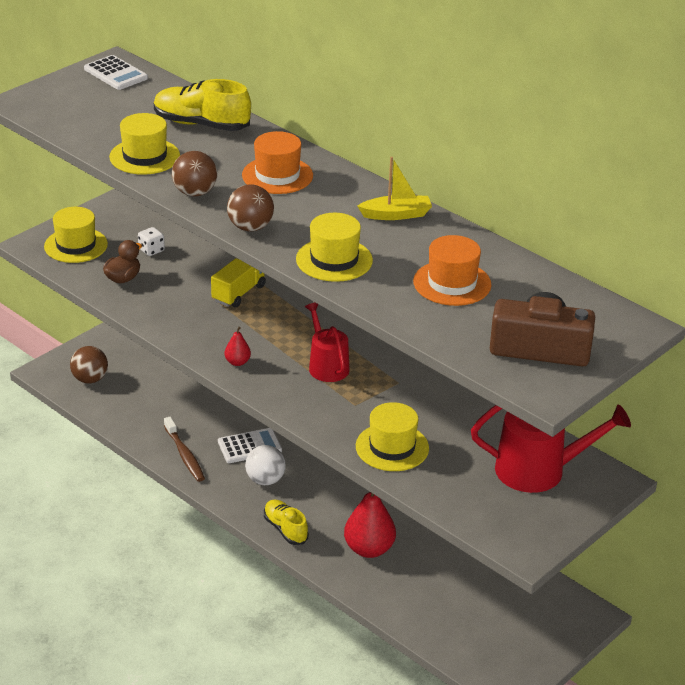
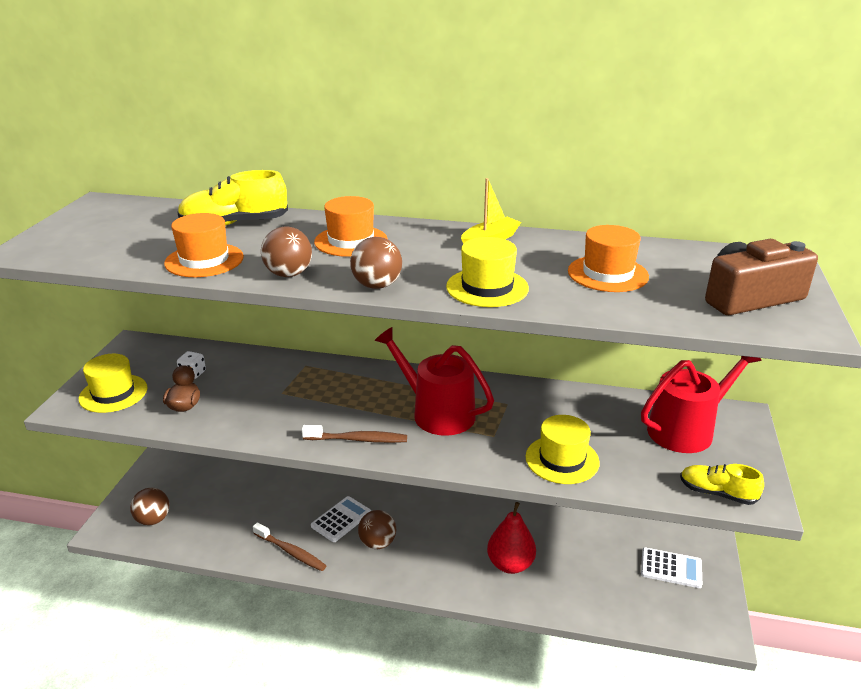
camera: 30 degrees left, 5 degrees down
(115, 74) = (108, 209): white calculator -> white calculator (671, 568)
(144, 156) = (204, 260): yellow hat -> orange hat
(237, 362) = (358, 439): red pear -> brown toothbrush
(238, 293) = (304, 382): yellow truck -> none
(265, 480) = (377, 543): white ball -> brown ball
(285, 529) = (430, 579): yellow shoe -> yellow shoe (717, 493)
(327, 366) = (437, 413): red watering can -> red watering can, size x1.55

